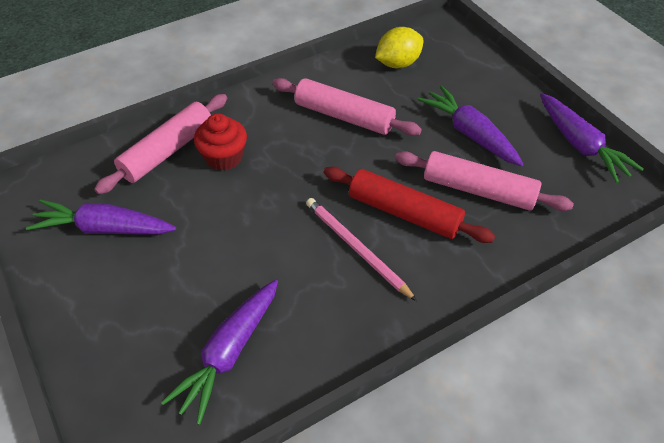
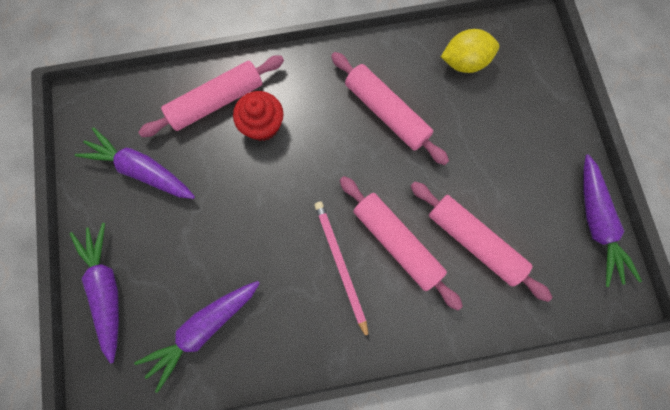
camera: 20 degrees right, 25 degrees up
(404, 213) = (397, 243): red rolling pin -> pink rolling pin
(469, 133) = (496, 173): purple carrot -> purple carrot (107, 288)

